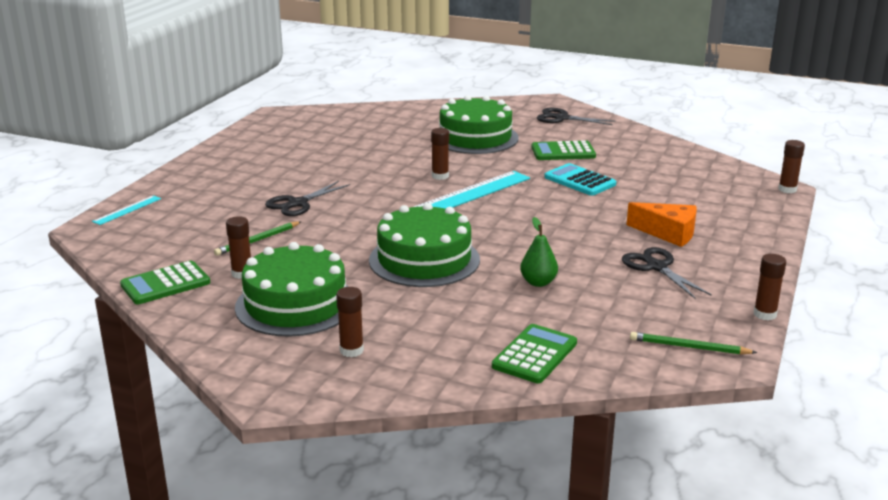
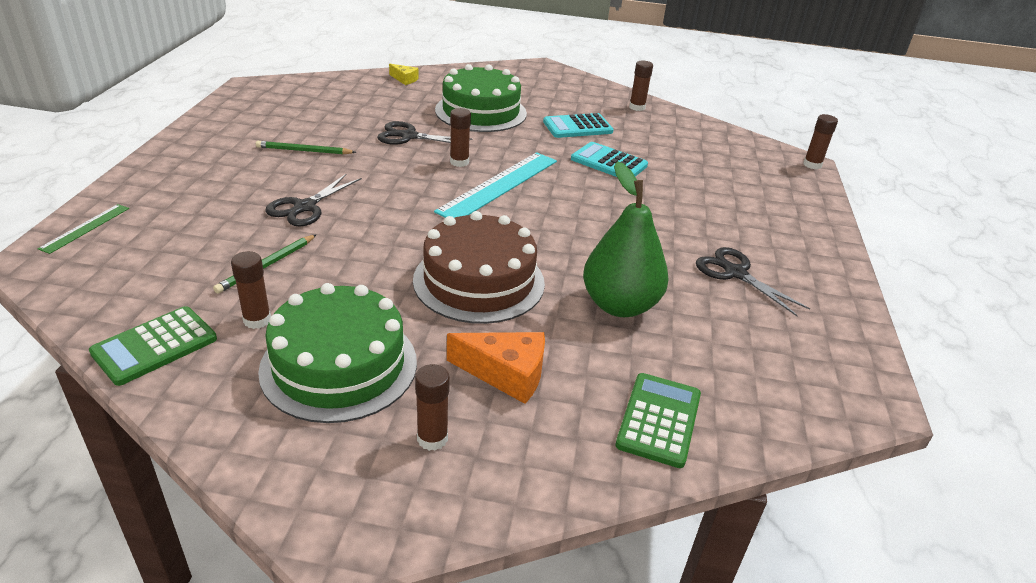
camera: 15 degrees left, 10 degrees up
(127, 210) = (85, 228): turquoise ruler -> green ruler
(414, 110) = (404, 79): none -> yellow cheese
(424, 260) = (479, 281): green cake -> brown cake
(538, 282) = (619, 305): green pear -> green pear, size x1.88
(562, 118) = (561, 86): black scissors -> black scissors (409, 136)
(563, 152) = (577, 127): green calculator -> turquoise calculator
(668, 233) = (726, 226): orange cheese -> orange cheese (506, 374)
(689, 347) = (822, 388): green pencil -> green pencil (304, 151)
(765, 314) = (874, 331): brown glue stick -> brown glue stick (637, 107)

